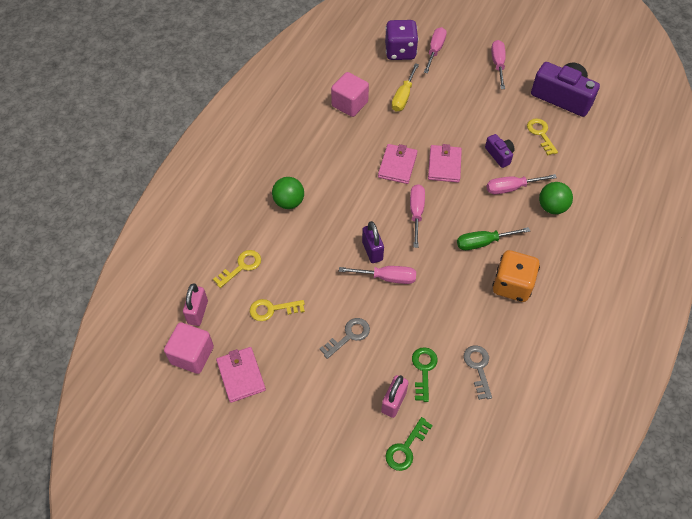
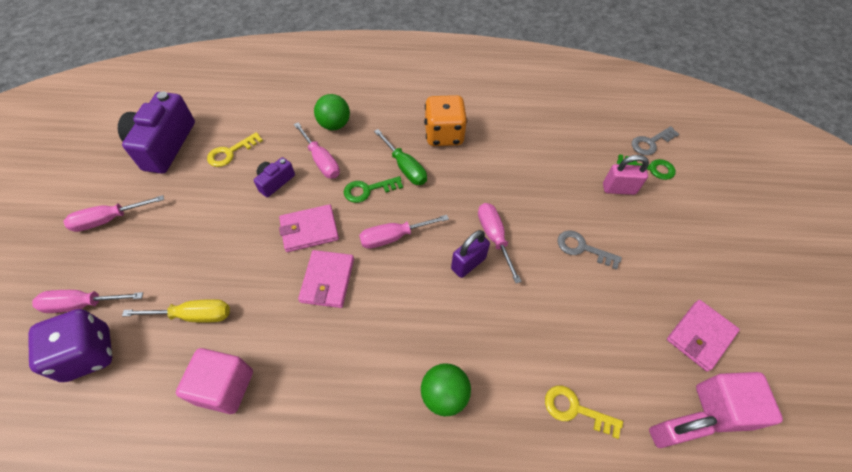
camera: 115 degrees left, 0 degrees up
(272, 309) = (605, 340): yellow key -> none
(397, 165) = (327, 280): pink wallet -> pink wallet turned 75 degrees counterclockwise
(424, 370) = (572, 176): green key -> green key (368, 190)
(478, 368) = (542, 139): grey key -> grey key (650, 143)

